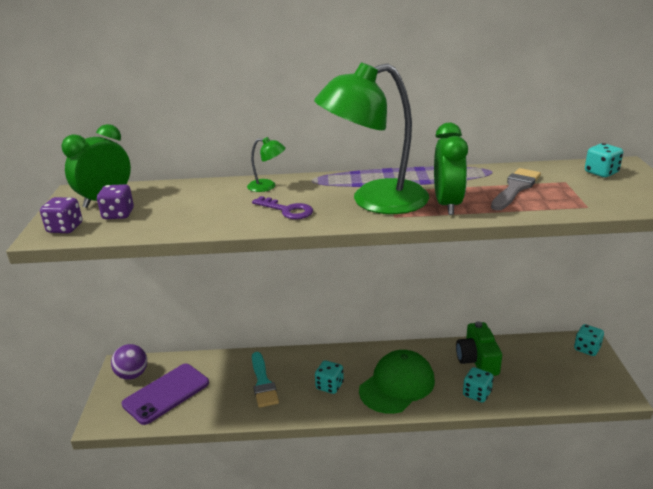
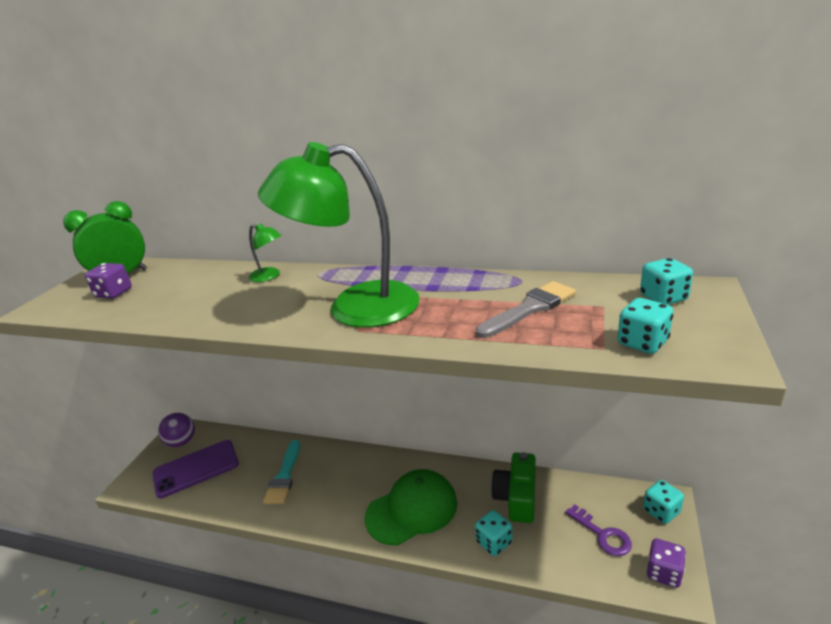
camera: 20 degrees right, 0 degrees up
(65, 228) = (59, 303): purple dice -> purple dice (664, 573)
(287, 210) = (258, 307): purple key -> purple key (602, 534)
(329, 386) = (344, 494): turquoise dice -> turquoise dice (642, 343)
(447, 204) = (429, 322): green clock -> none

